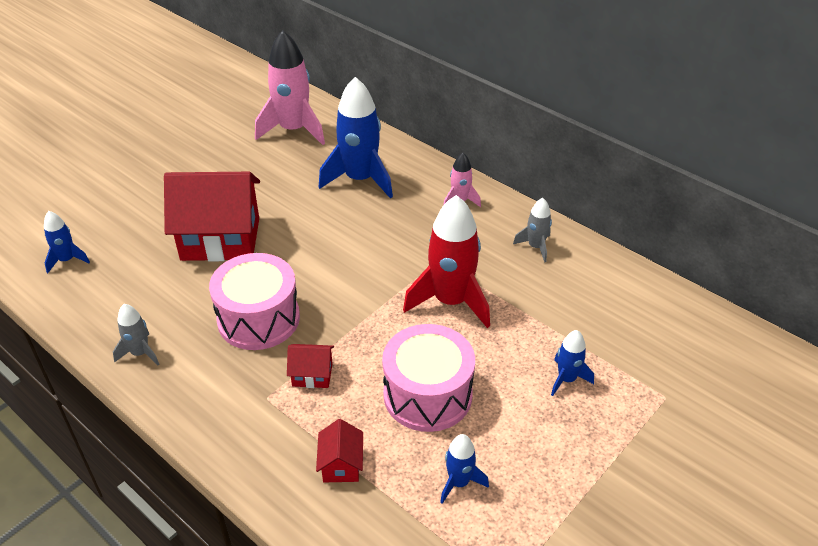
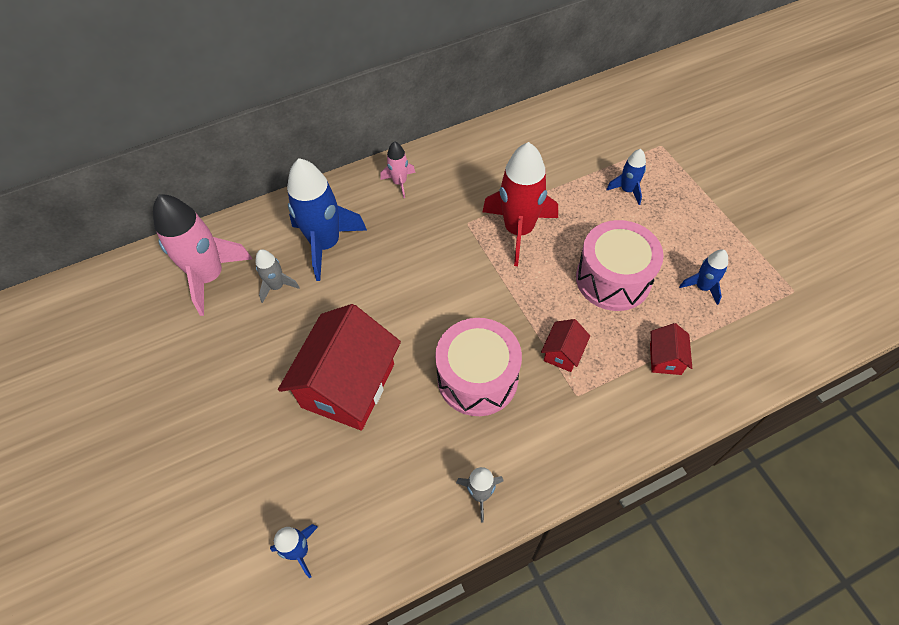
camera: 65 degrees left, 15 degrees up
(341, 465) = (665, 358): red house -> red house turned 75 degrees clockwise
(535, 247) = (482, 155): grey rocket -> grey rocket (277, 286)

